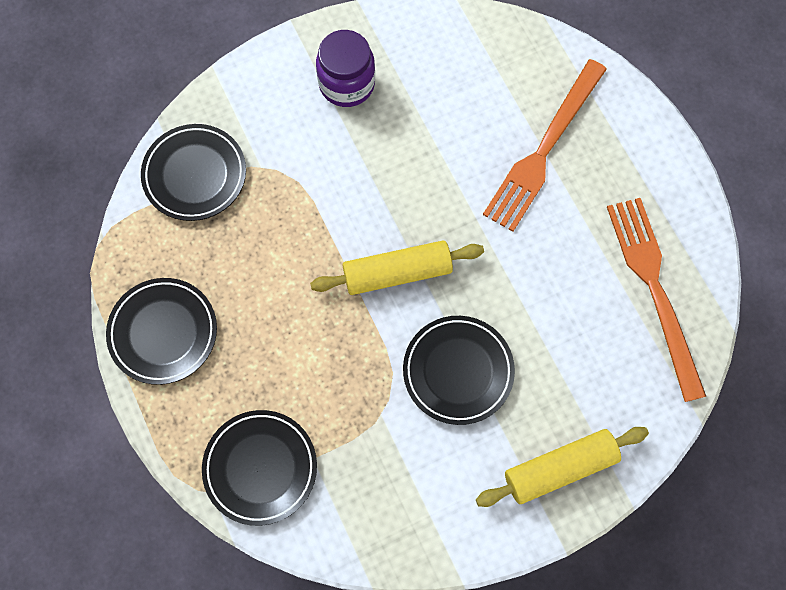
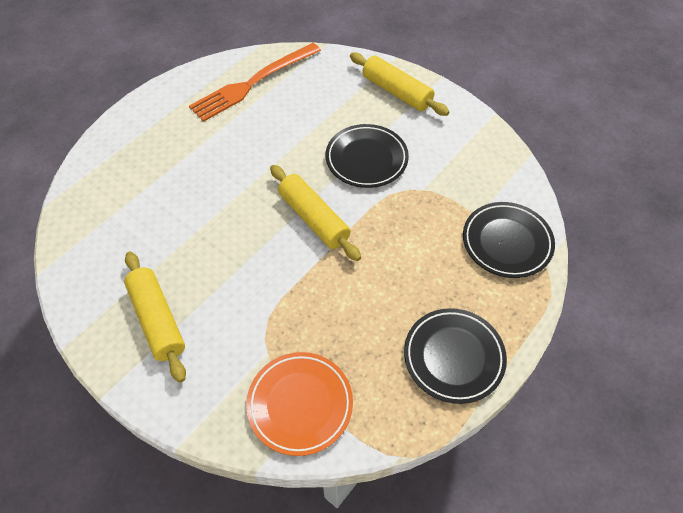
camera: 115 degrees left, 15 degrees down
(195, 175) = (300, 404): black plate -> orange plate
(347, 84) = (157, 320): purple jar -> yellow rolling pin
(544, 149) = (170, 168): orange fork -> none

